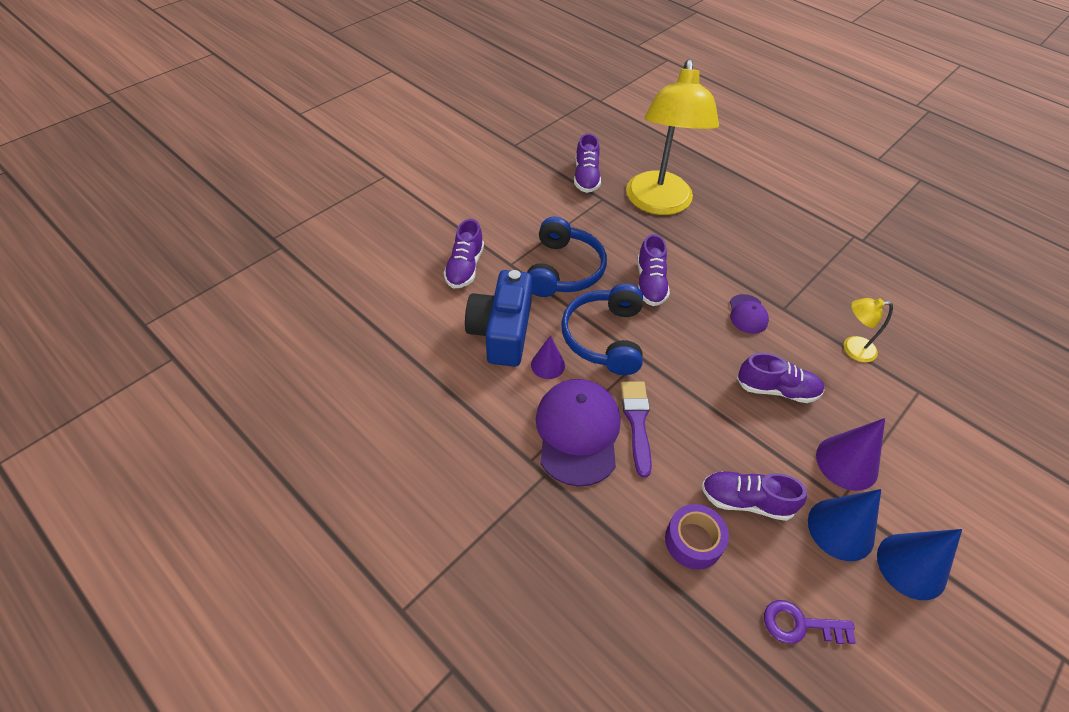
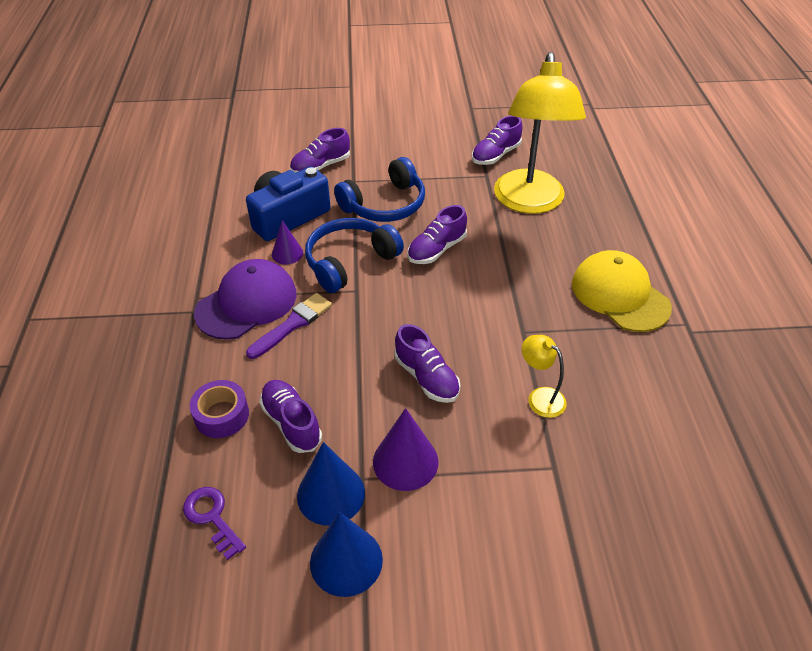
camera: 45 degrees right, 5 degrees down
(658, 204) = (529, 202): yellow lamp -> yellow lamp turned 45 degrees counterclockwise
(747, 314) = (484, 316): purple cap -> none
(798, 240) = (619, 295): none -> yellow cap

